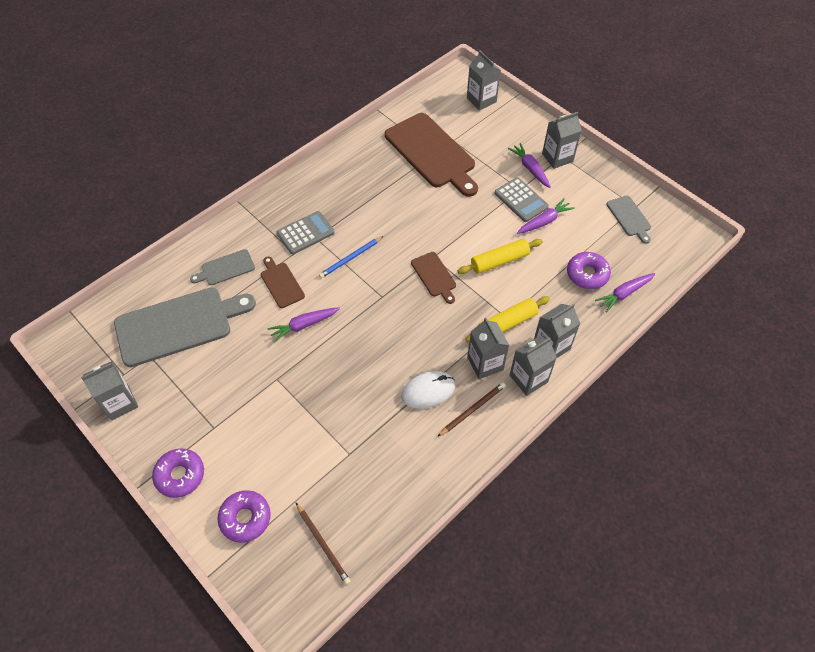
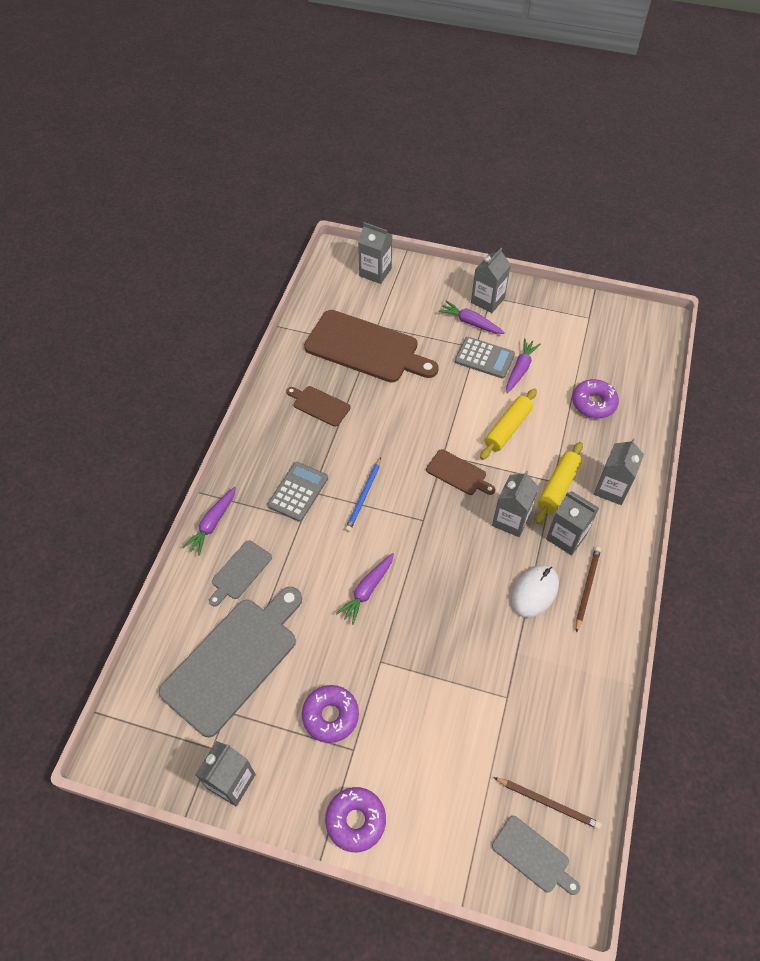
camera: 30 degrees left, 0 degrees up
(245, 518) = (455, 824): purple donut -> purple donut (330, 716)
(281, 283) = (311, 558): brown cutting board -> brown cutting board (319, 405)
(528, 378) = (614, 531): grey carton -> grey carton (511, 520)
(624, 294) = (637, 406): purple carrot -> purple carrot (212, 524)
(629, 217) = (591, 331): grey cutting board -> grey cutting board (533, 856)

